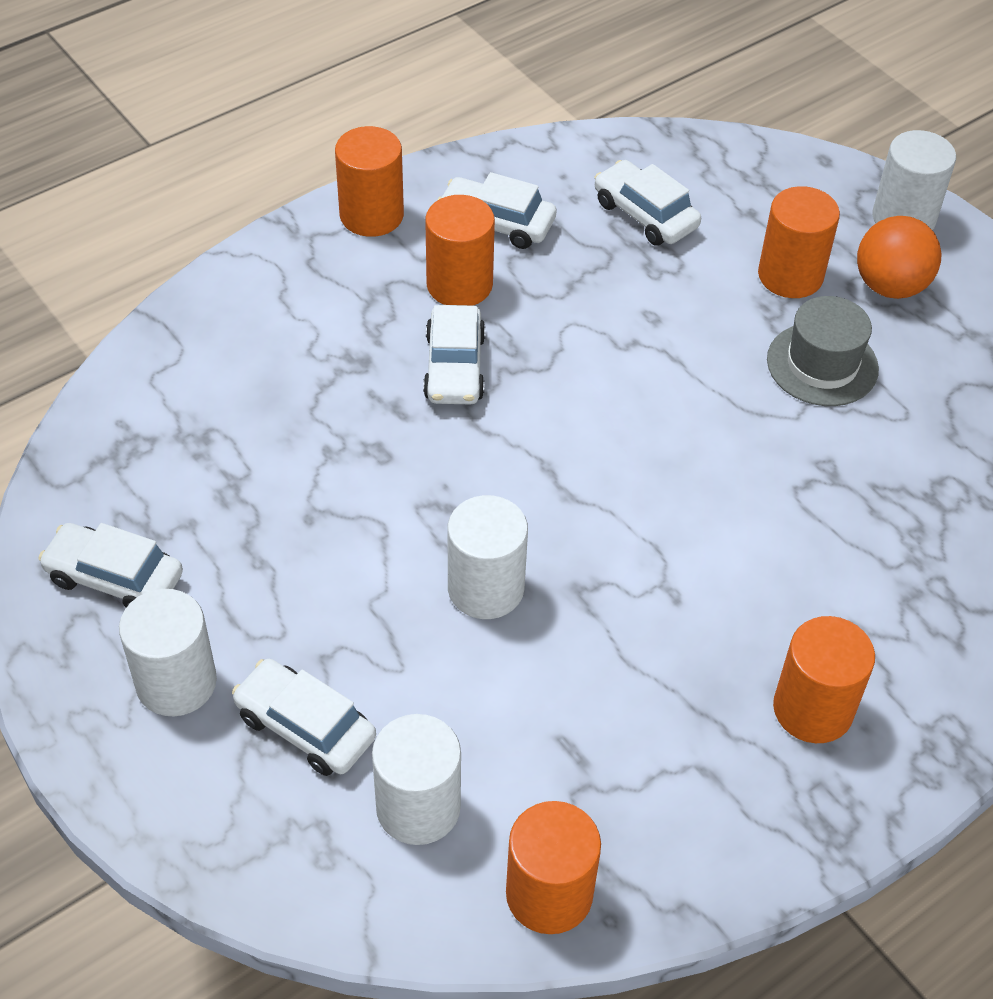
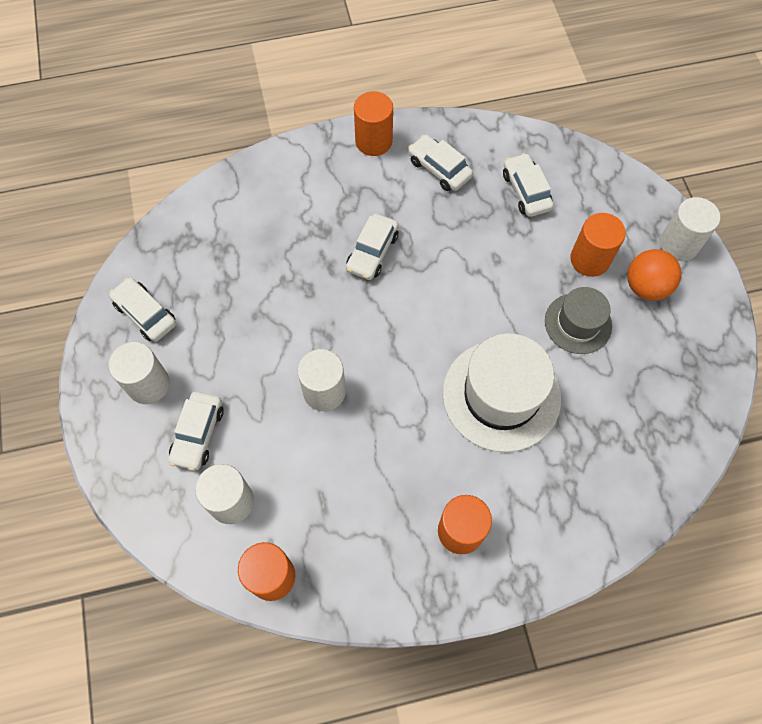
camera: 25 degrees right, 15 degrees up
(305, 727) = (198, 434): white car -> white car turned 135 degrees counterclockwise
(459, 284) = (400, 201): orange cylinder -> none
(766, 498) = (501, 395): none -> white hat

